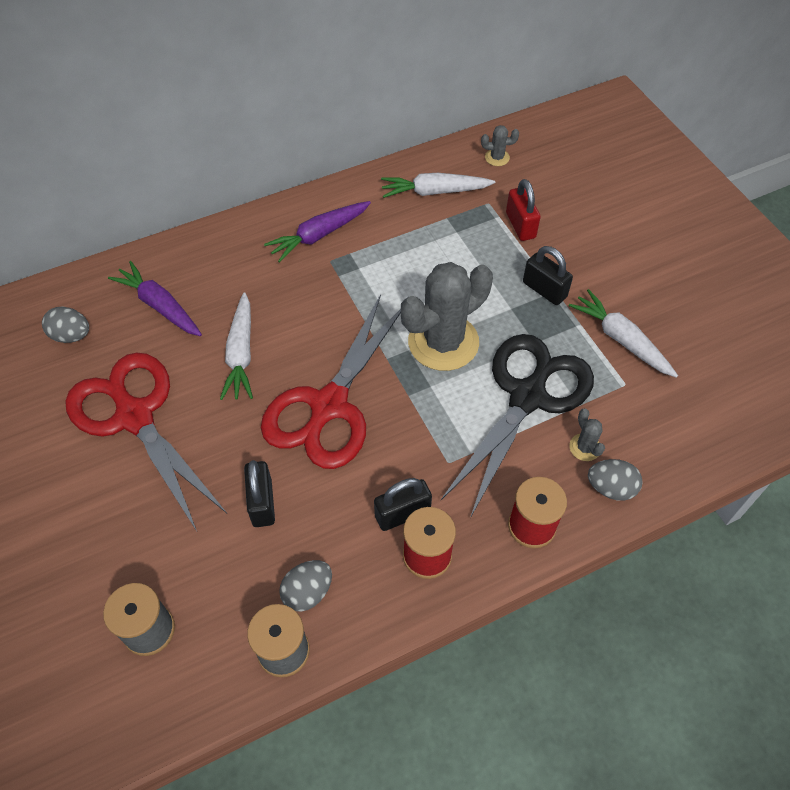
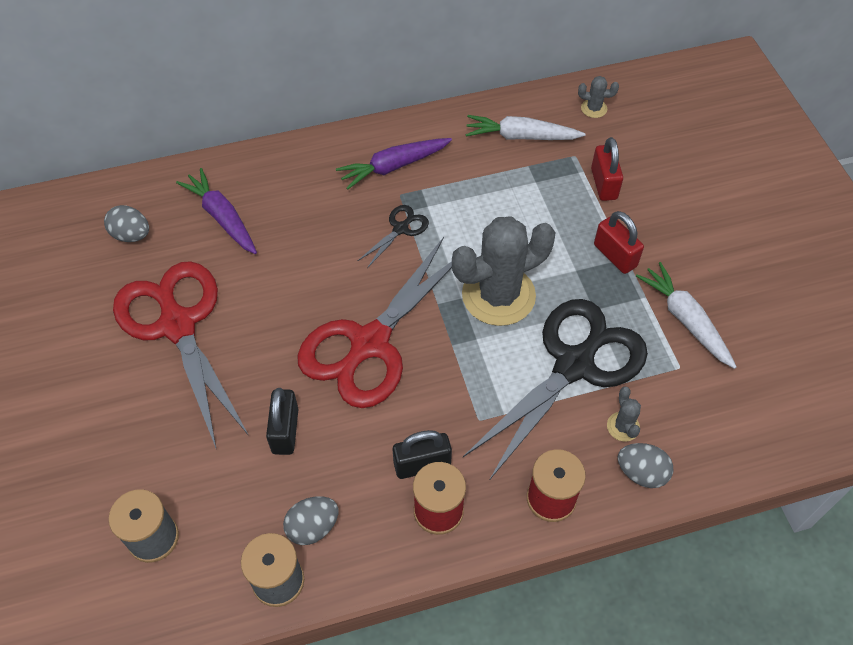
camera: 10 degrees right, 0 degrees up
(241, 354) = (292, 277): white carrot -> none
(337, 292) = (401, 228): none -> black scissors
(544, 290) = (615, 255): black padlock -> red padlock

